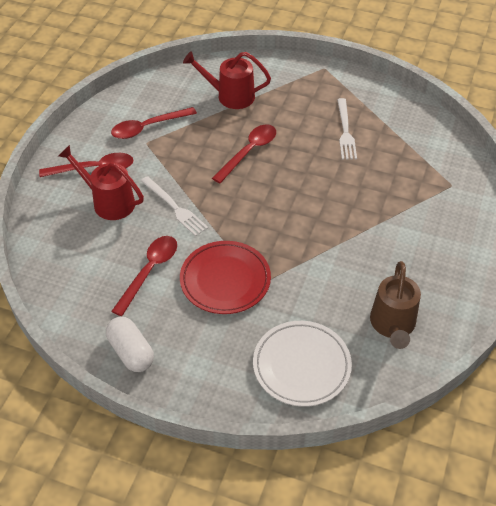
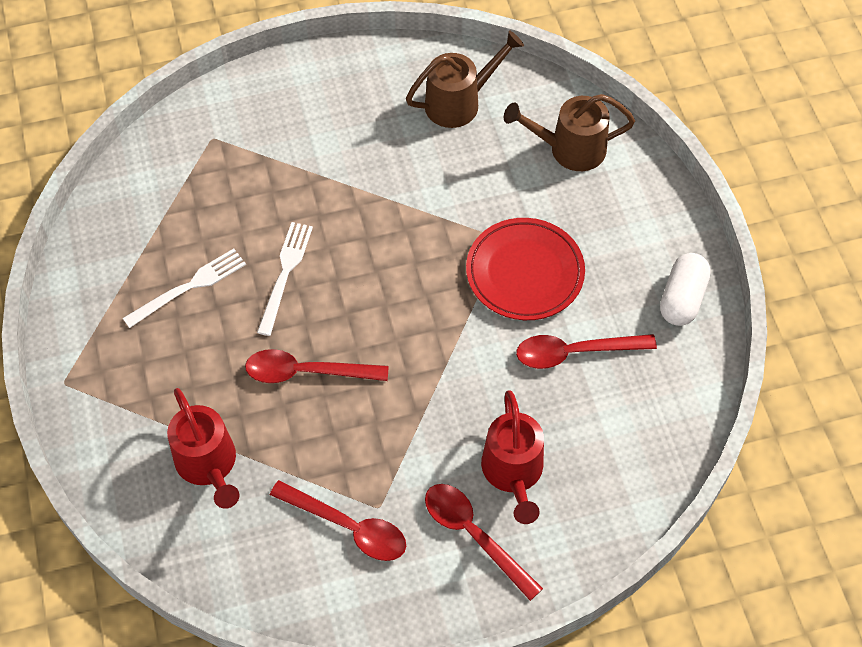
camera: 125 degrees left, 10 degrees up
(175, 207) = (464, 392): white fork -> white fork (285, 274)
(301, 366) = (569, 149): white plate -> brown watering can

